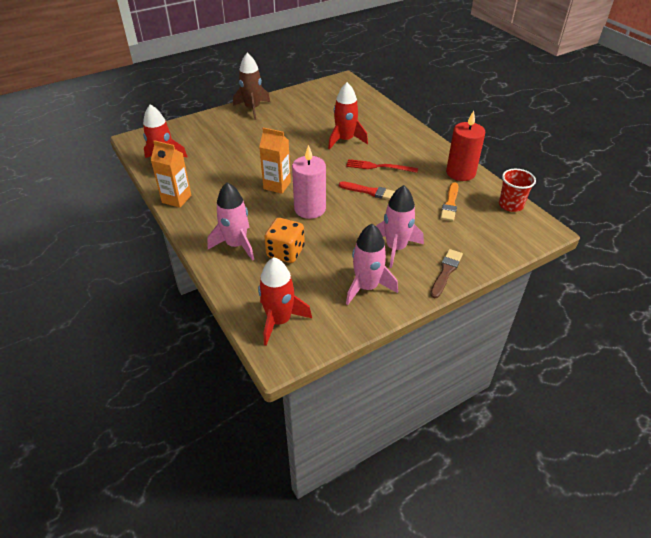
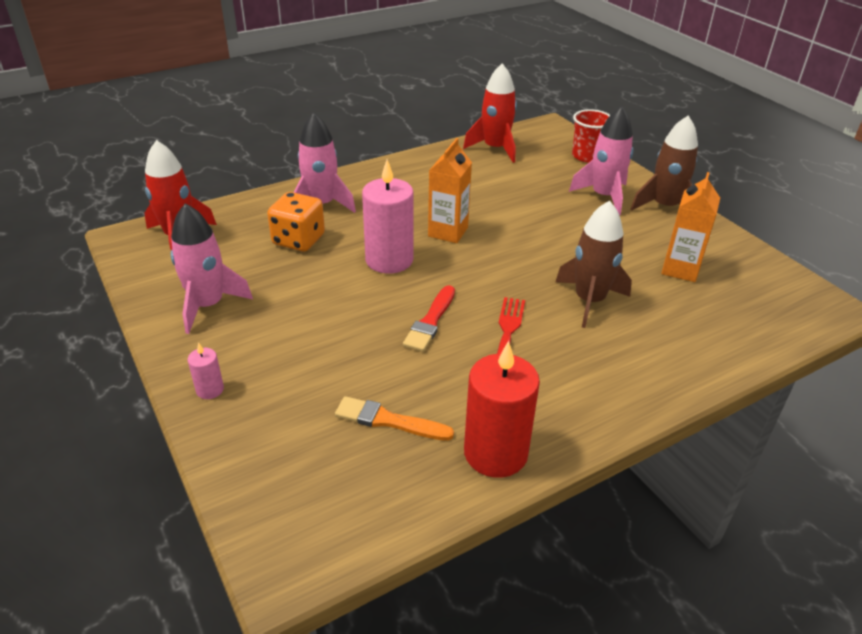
camera: 90 degrees right, 5 degrees down
(176, 199) = (419, 161): orange carton -> orange carton (680, 269)
(345, 140) = (589, 301): red rocket -> brown rocket
(396, 248) = (281, 339): pink rocket -> pink rocket (603, 196)
(446, 272) = (210, 390): brown brush -> pink candle
(511, 205) = (377, 521): red cup -> red cup (587, 156)

